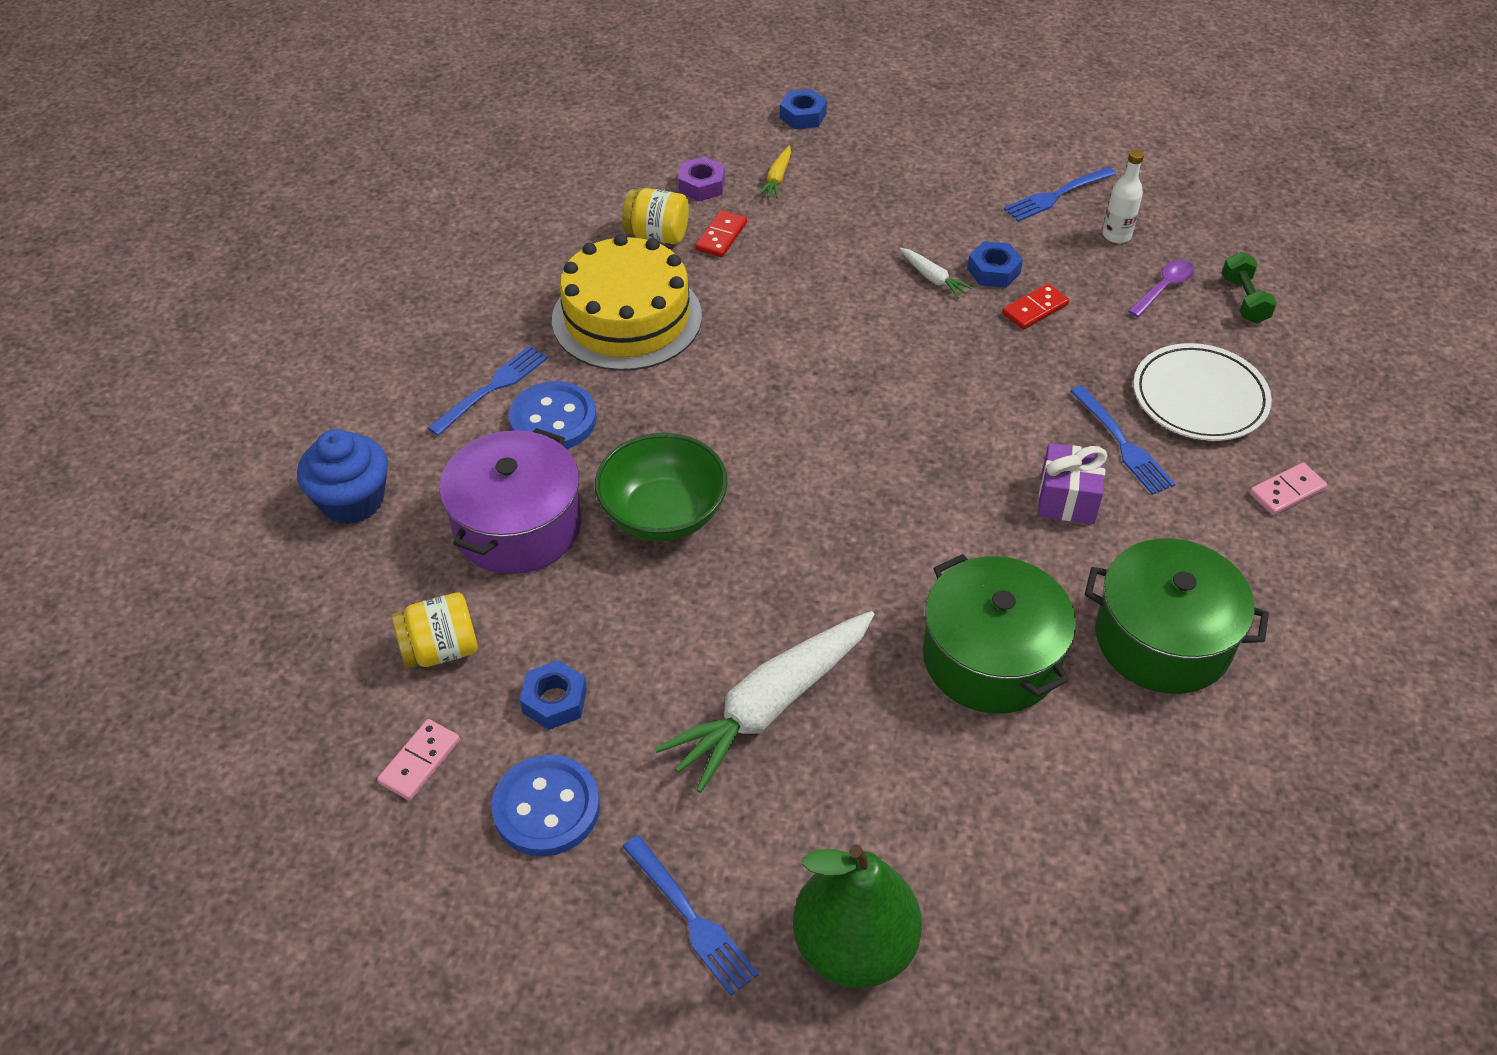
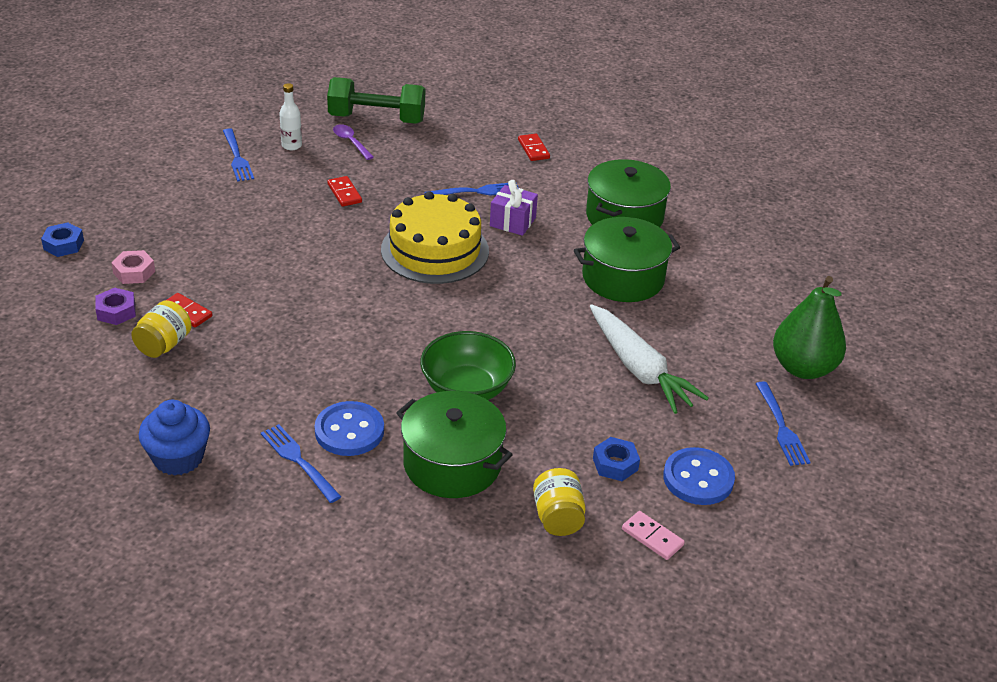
camera: 80 degrees left, 10 degrees down
(352, 500) = (392, 556): blue cupcake -> blue cupcake (178, 458)
(517, 526) = (452, 464): purple pot -> green pot
(627, 318) = (254, 376): yellow cake -> yellow cake (435, 250)
(691, 918) = (781, 427): blue fork -> blue fork turned 105 degrees clockwise
(777, 178) = (134, 272): yellow carrot -> pink nut
(933, 278) = (291, 226): white carrot -> none
(993, 271) = (298, 200): blue nut -> none
(1199, 398) = (450, 156): white plate -> none
(1244, 300) = (377, 119): green dumbbell -> green dumbbell, size x1.96
(1287, 491) = (533, 149): pink domino -> red domino

